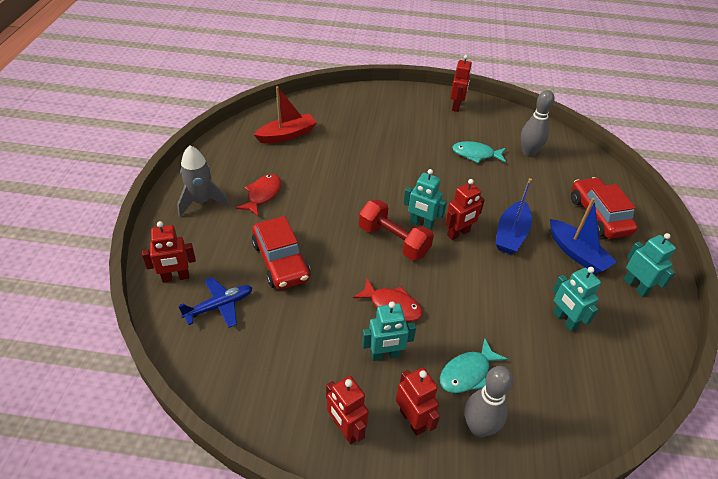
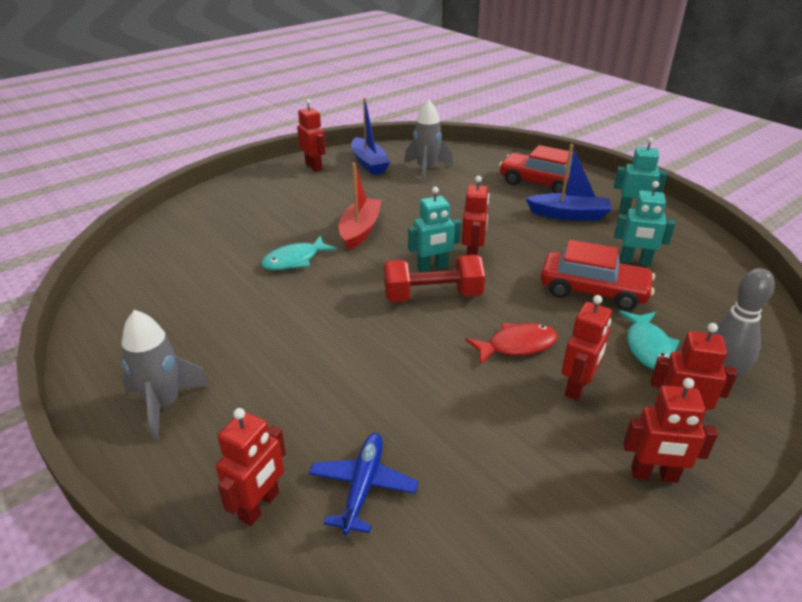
camera: 45 degrees left, 10 degrees down
(262, 194) = (234, 346): red fish -> none
(281, 261) = (358, 390): red car -> red car (593, 291)
(287, 135) = (172, 277): red boat -> red boat (360, 230)
(385, 355) = (577, 387): turquoise robot -> red robot
(476, 154) = (389, 192): turquoise fish -> turquoise fish (295, 260)
(511, 234) = (509, 231): blue boat -> blue boat (369, 163)
(528, 153) = (426, 170): grey bowling pin -> grey rocket

